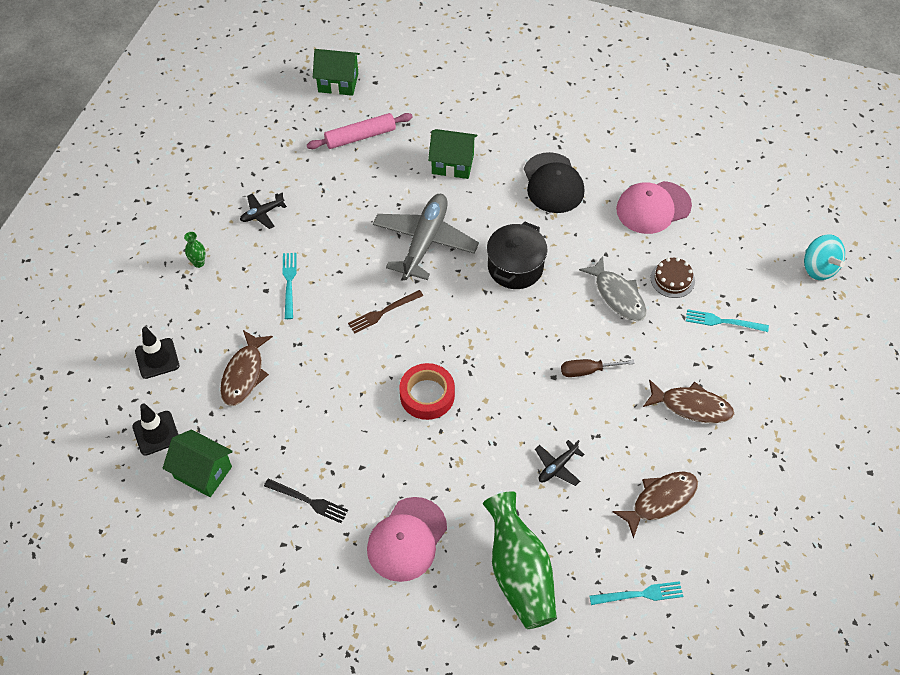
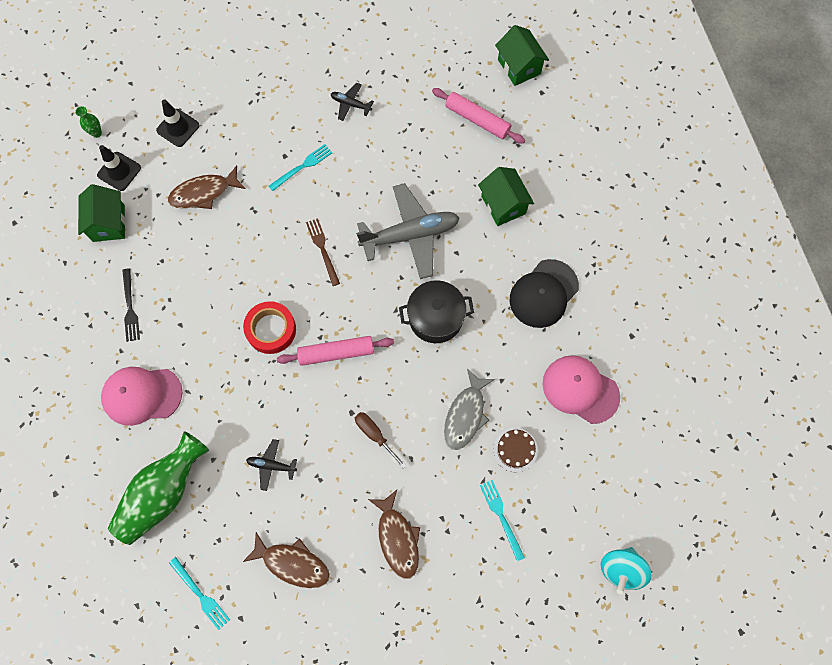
camera: 55 degrees right, 15 degrees up
(199, 263) = (276, 95): green vase -> green vase (96, 133)
(383, 312) = (323, 249): brown fork -> brown fork turned 45 degrees clockwise
(489, 357) = (336, 353): none -> pink rolling pin

